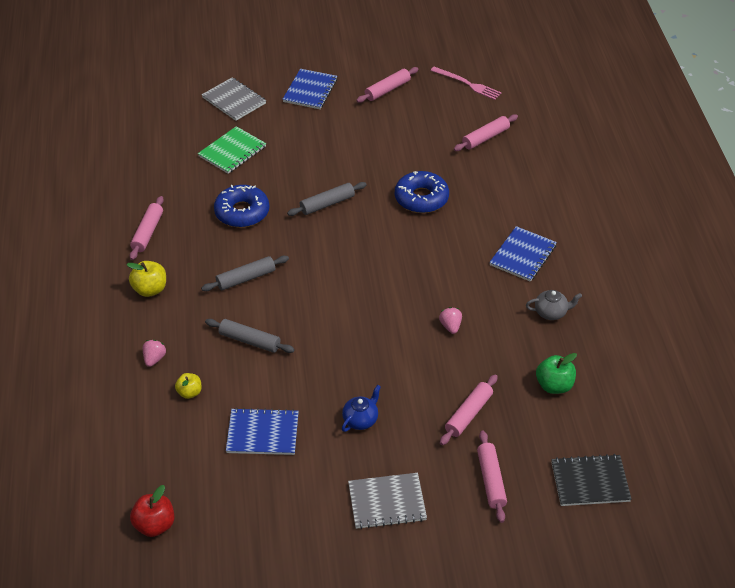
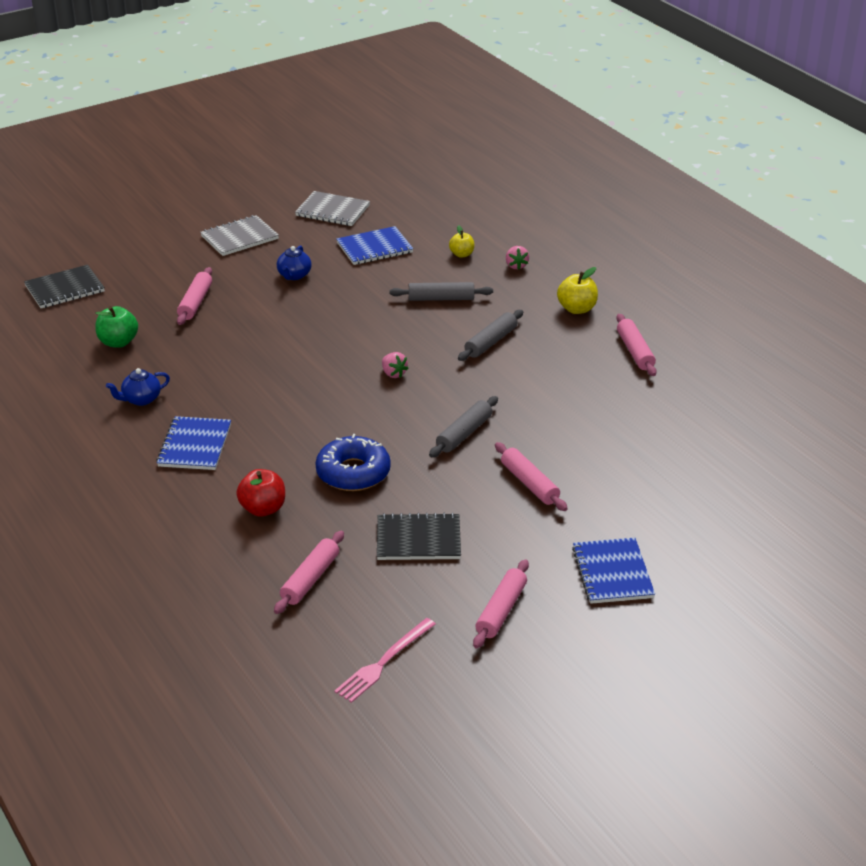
camera: 155 degrees right, 10 degrees down
(155, 525) = (414, 186): red apple -> red apple (263, 509)
(232, 151) = (633, 458): green notebook -> none
(234, 100) = (701, 524): grey notebook -> grey notebook (332, 211)
(242, 212) = (554, 397): blue donut -> none
(407, 142) = (418, 539): none -> black notebook
(450, 326) = (247, 360): pink strawberry -> pink strawberry (393, 374)
(467, 84) = (384, 662): pink fork -> pink fork turned 60 degrees counterclockwise
(491, 480) = (155, 269): pink rolling pin -> pink rolling pin (529, 483)
(551, 312) = (141, 399): grey teapot -> blue teapot

